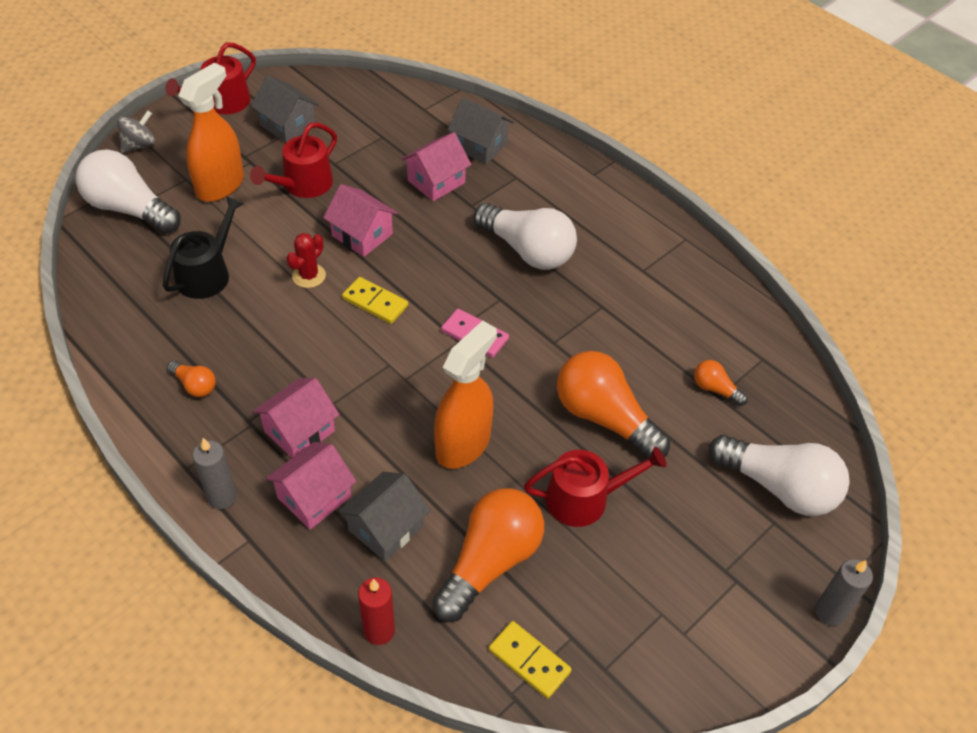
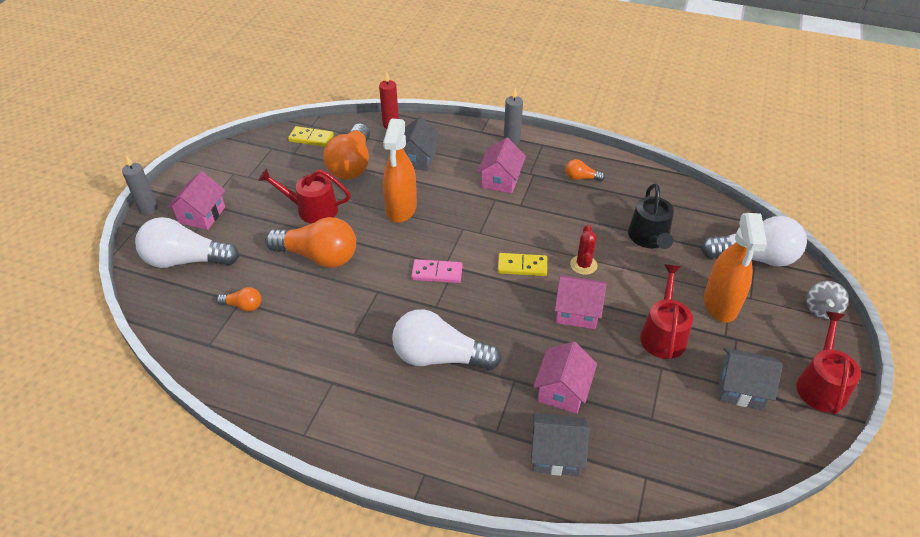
camera: 155 degrees right, 5 degrees down
(314, 497) = (465, 157): pink house -> pink house (202, 215)
(584, 498) = (312, 209): red watering can -> red watering can turned 45 degrees clockwise

